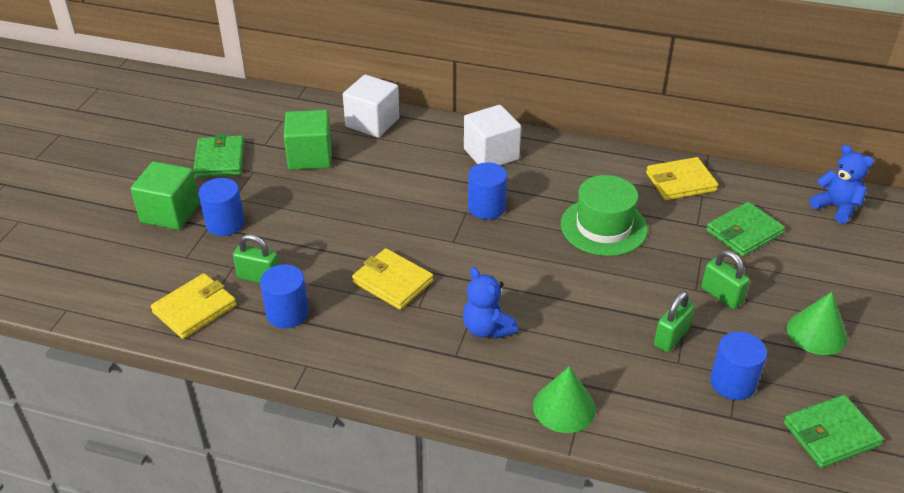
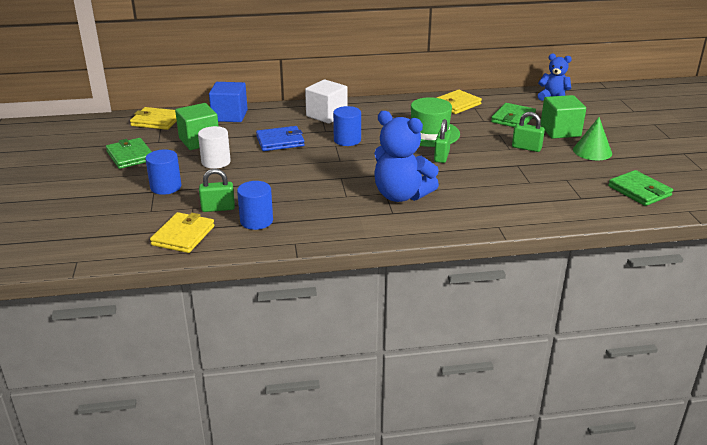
camera: 25 degrees left, 10 degrees down
(170, 213) = (116, 191): green cube -> green cube (560, 131)
(305, 198) = (216, 162): none -> white cylinder
(372, 122) = (229, 116): white cube -> blue cube
(393, 282) = (317, 188): yellow wallet -> yellow wallet (156, 121)
(403, 185) = (280, 141): none -> blue wallet
(487, 329) = (401, 195): blue teddy bear -> blue teddy bear, size x1.65
(564, 407) = (483, 219): green cone -> none
(671, 337) = (515, 172): green padlock -> green padlock (441, 156)
(733, 383) = (568, 183): blue cylinder -> none
(831, 434) = (639, 191): green wallet -> green wallet turned 75 degrees counterclockwise

